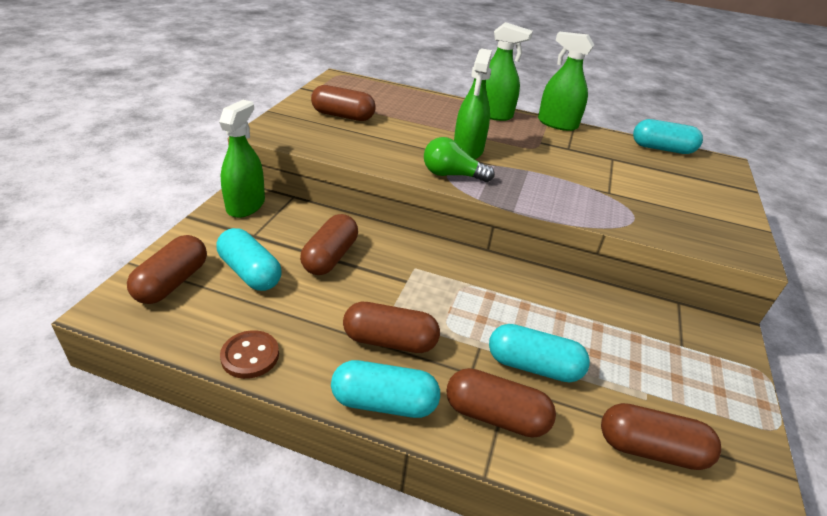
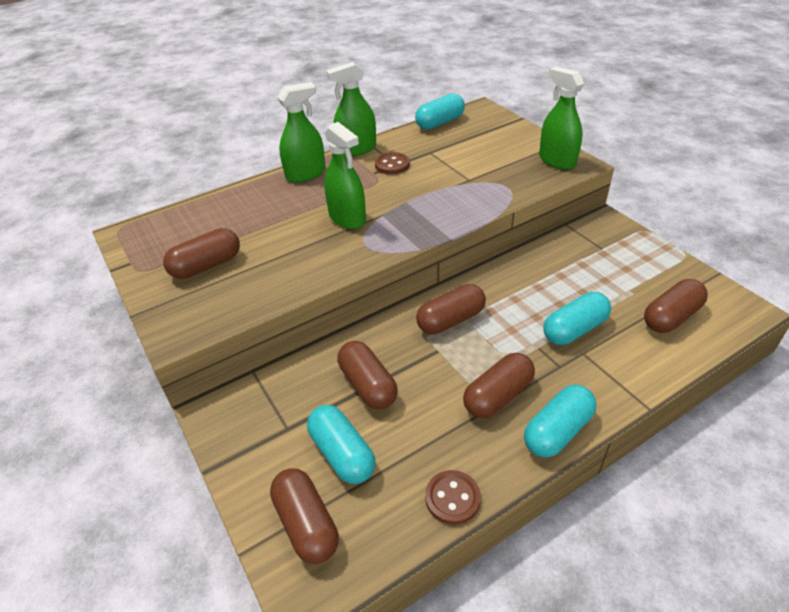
camera: 45 degrees left, 5 degrees up
(246, 205) = (232, 414): green spray bottle -> green spray bottle (557, 160)
(250, 272) = (342, 454): turquoise capsule -> turquoise capsule turned 60 degrees clockwise
(452, 175) = (374, 246): green light bulb -> none
(495, 416) = (605, 375): brown capsule -> brown capsule (451, 320)
(564, 146) = (392, 165): none -> brown button

